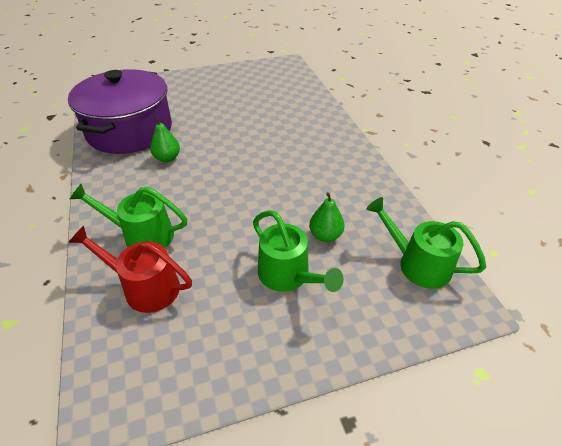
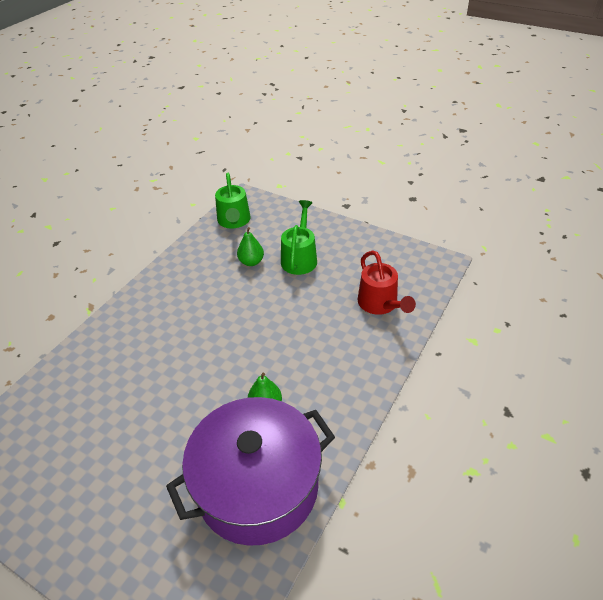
camera: 130 degrees left, 0 degrees up
(142, 235) = (354, 340): green watering can -> none

